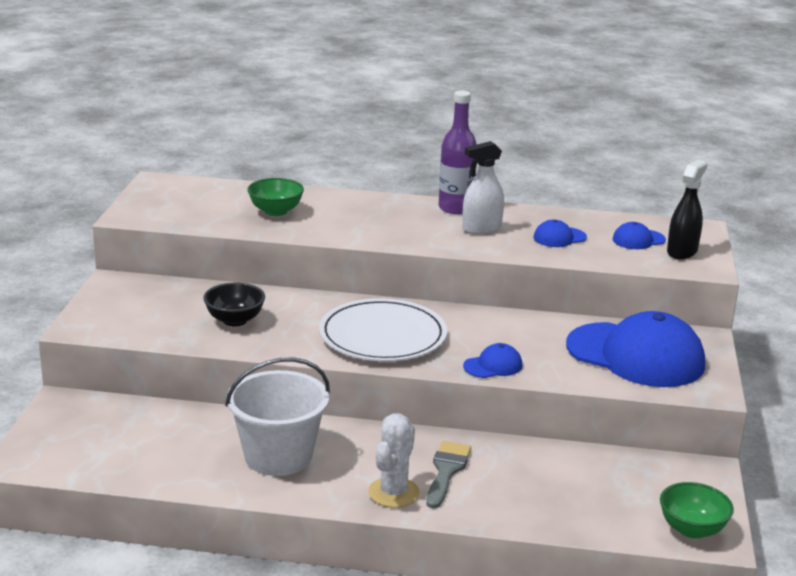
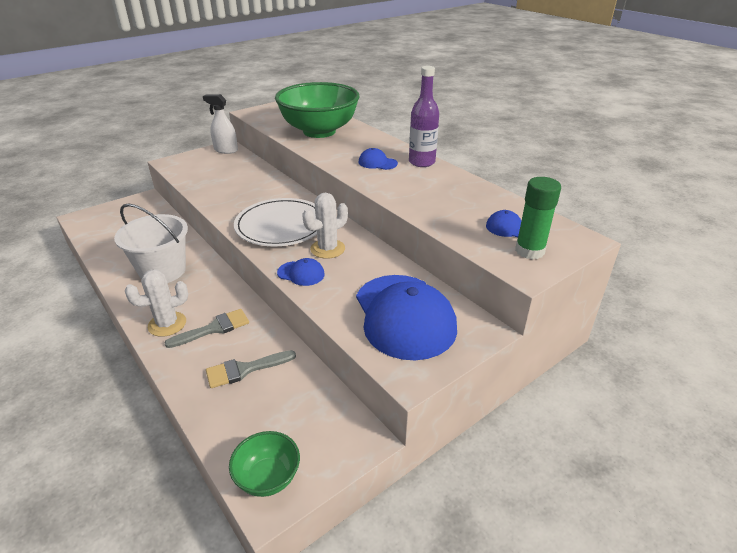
camera: 45 degrees right, 10 degrees up
(235, 320) = (233, 185): black bowl -> none
(275, 211) = (319, 131): green bowl -> green bowl, size x2.19
(472, 335) = (327, 249): none -> white cactus
(481, 229) = (411, 179): white spray bottle -> white spray bottle (226, 150)
(539, 482) = (245, 369): none -> grey brush
(559, 237) = (452, 204): blue cap -> blue cap (377, 163)
(682, 251) = (529, 251): black spray bottle -> green glue stick

